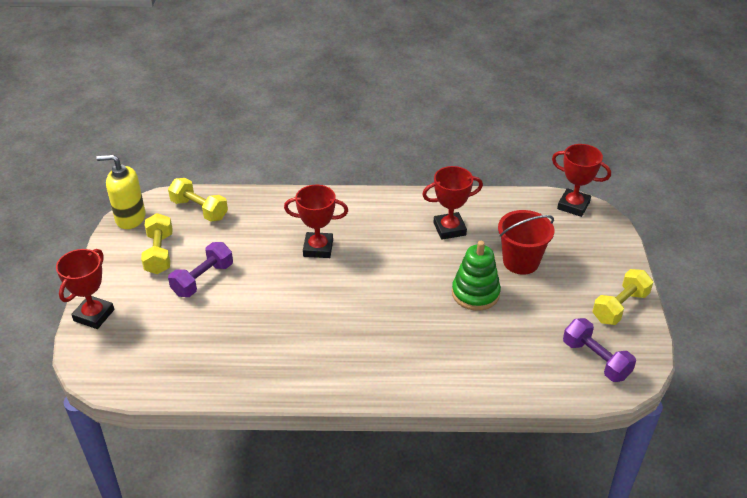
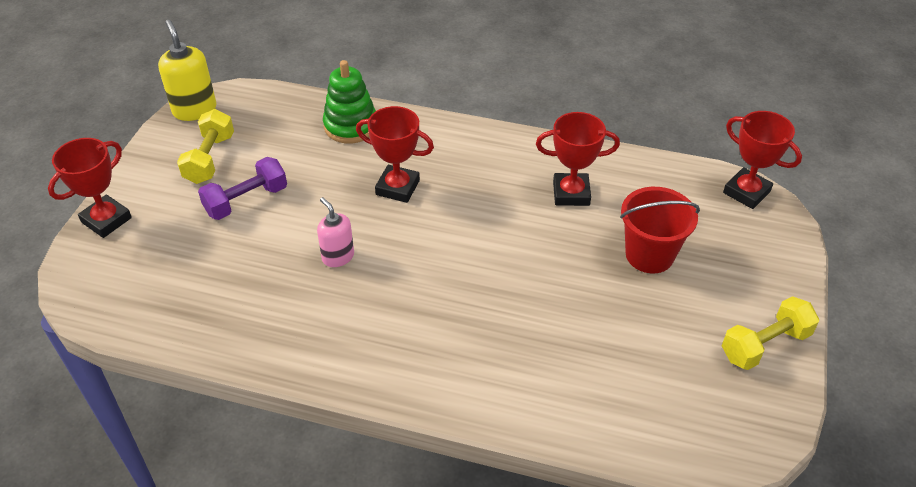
camera: 15 degrees right, 5 degrees up
(130, 218) = (194, 110): yellow soap dispenser -> yellow soap dispenser turned 45 degrees clockwise
(199, 209) = (276, 113): yellow dumbbell -> none
(292, 307) = (338, 257): none -> pink soap dispenser
(475, 293) = (574, 286): green stacking toy -> green stacking toy (351, 126)
(596, 360) = (706, 413): purple dumbbell -> none

